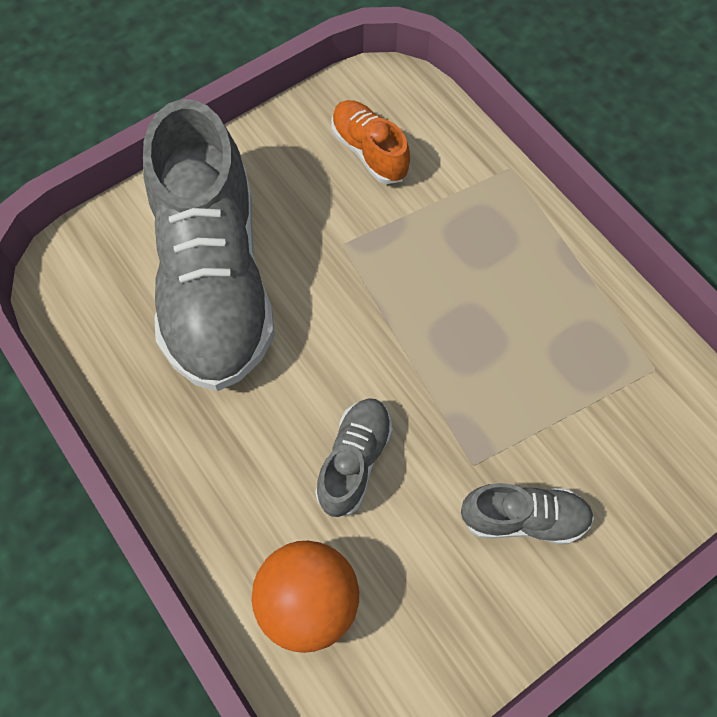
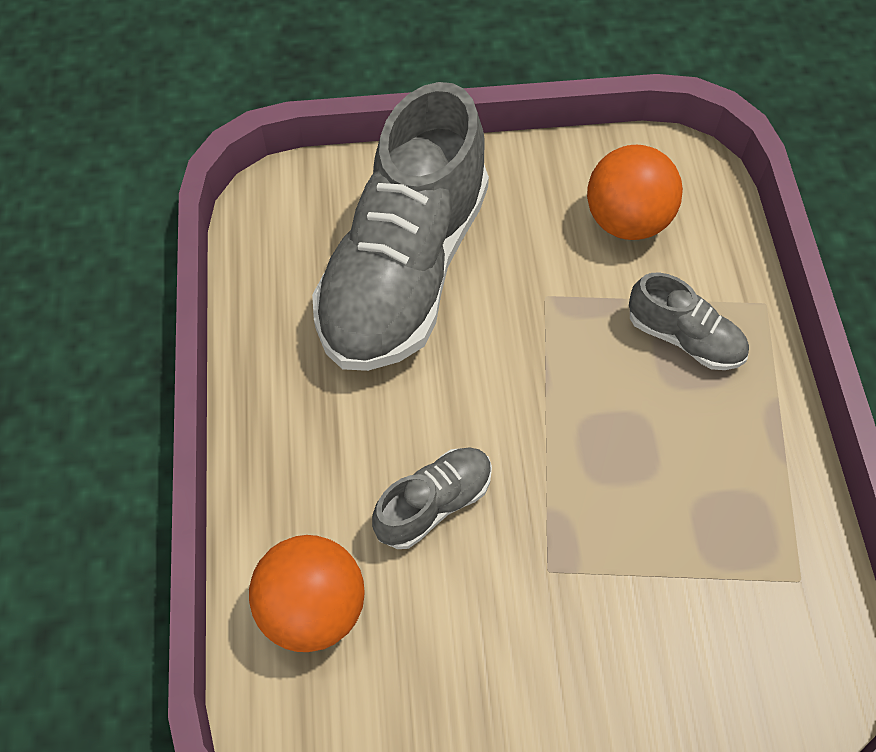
camera: 30 degrees right, 5 degrees down
(369, 151) = (626, 220): orange shoe -> orange ball
(523, 518) = (567, 650): grey shoe -> grey shoe (684, 338)

